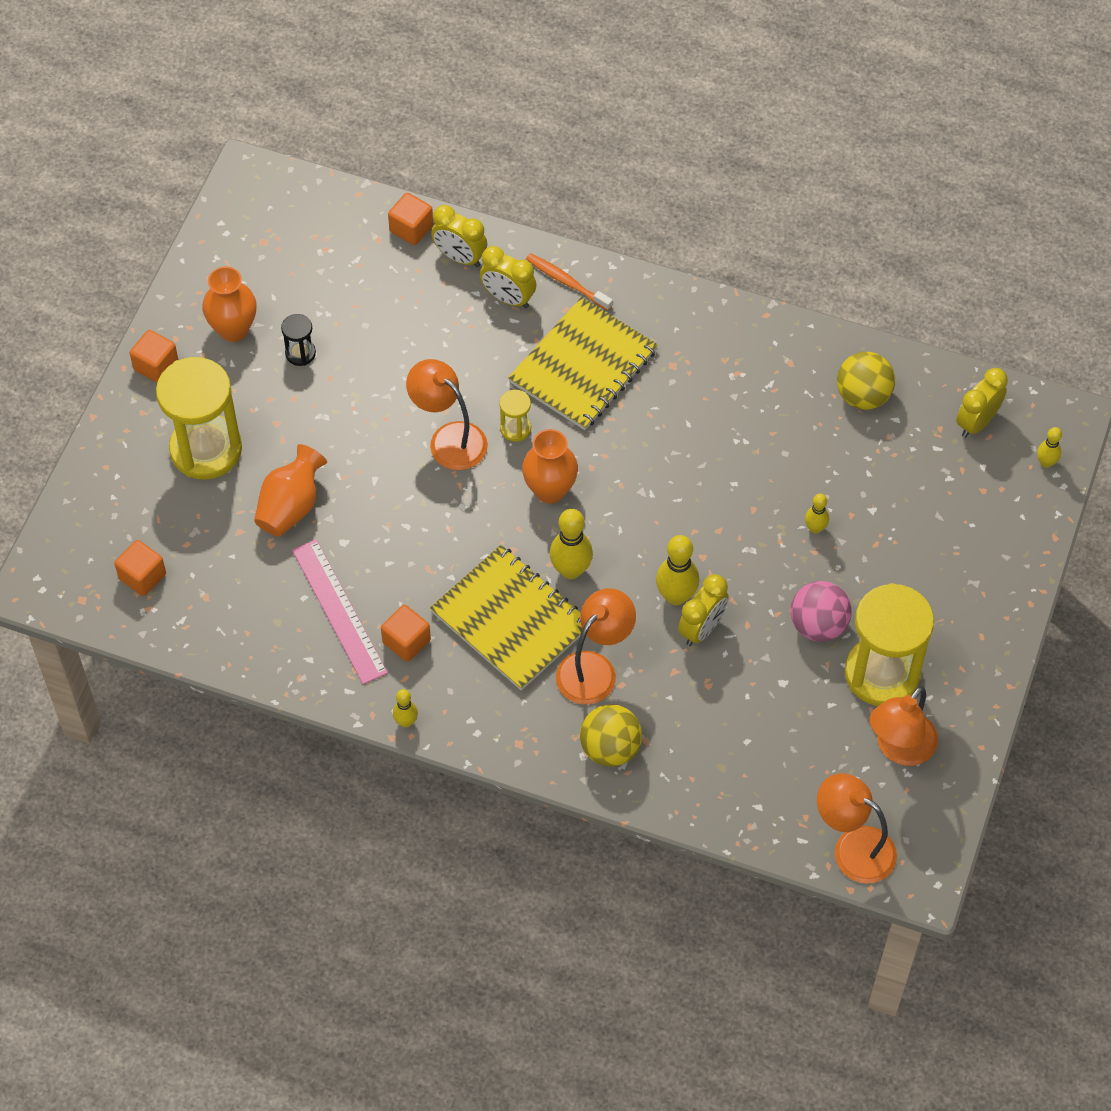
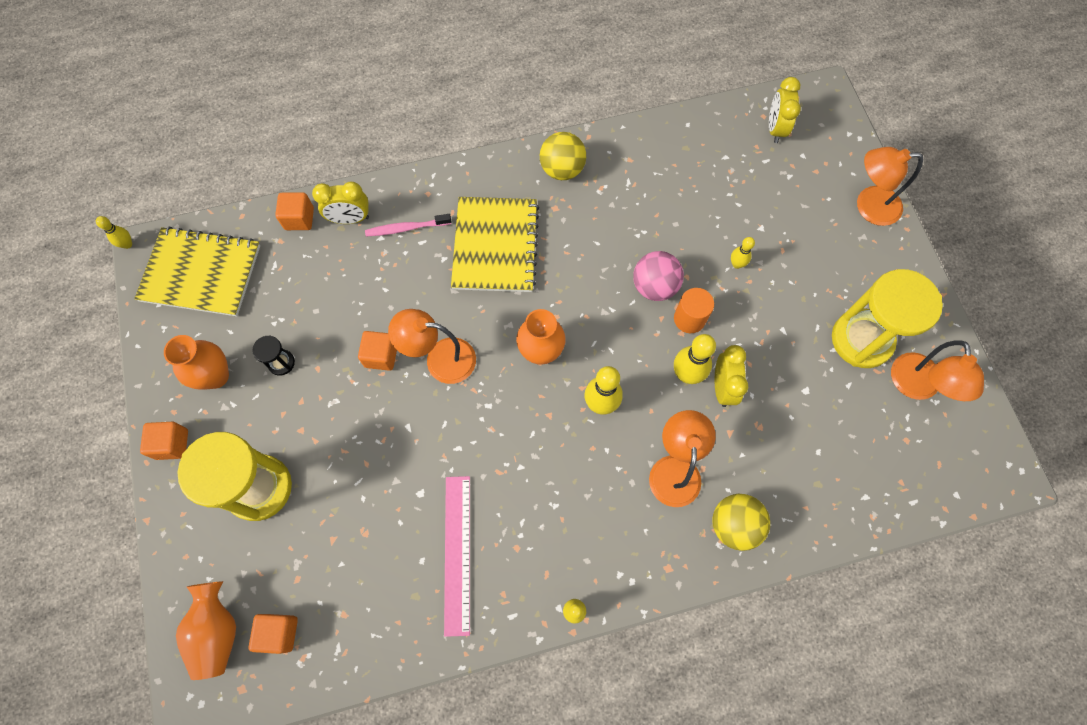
camera: 35 degrees left, 10 degrees up
(291, 506) = (359, 491): orange vase -> orange vase (217, 631)
(339, 611) = (457, 553): pink ruler -> pink ruler turned 60 degrees clockwise
(406, 641) = (526, 543): orange cube -> orange cube (381, 356)
(508, 298) = (406, 228): yellow clock -> pink toothbrush
(511, 619) = (588, 471): yellow notebook -> yellow notebook (201, 273)
(515, 429) = (482, 321): yellow hourglass -> none
(566, 282) = (438, 192): orange toothbrush -> none
(722, 548) = (689, 319): none -> orange cylinder
(818, 625) = (794, 332): pink ball -> pink ball (654, 286)
(853, 847) = (949, 483): orange lamp -> orange lamp (868, 206)
(863, 396) = (693, 154): yellow ball -> yellow ball (562, 169)
(1046, 462) = (837, 129): yellow bowling pin -> yellow bowling pin (127, 244)

